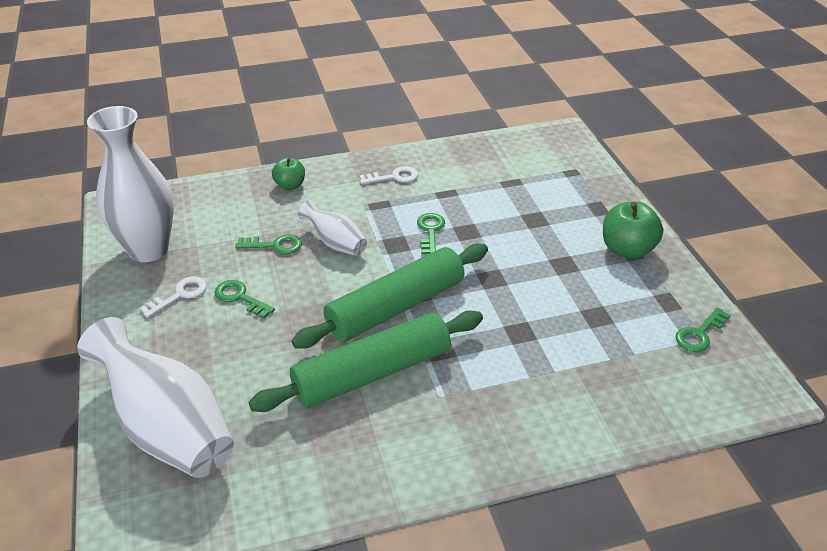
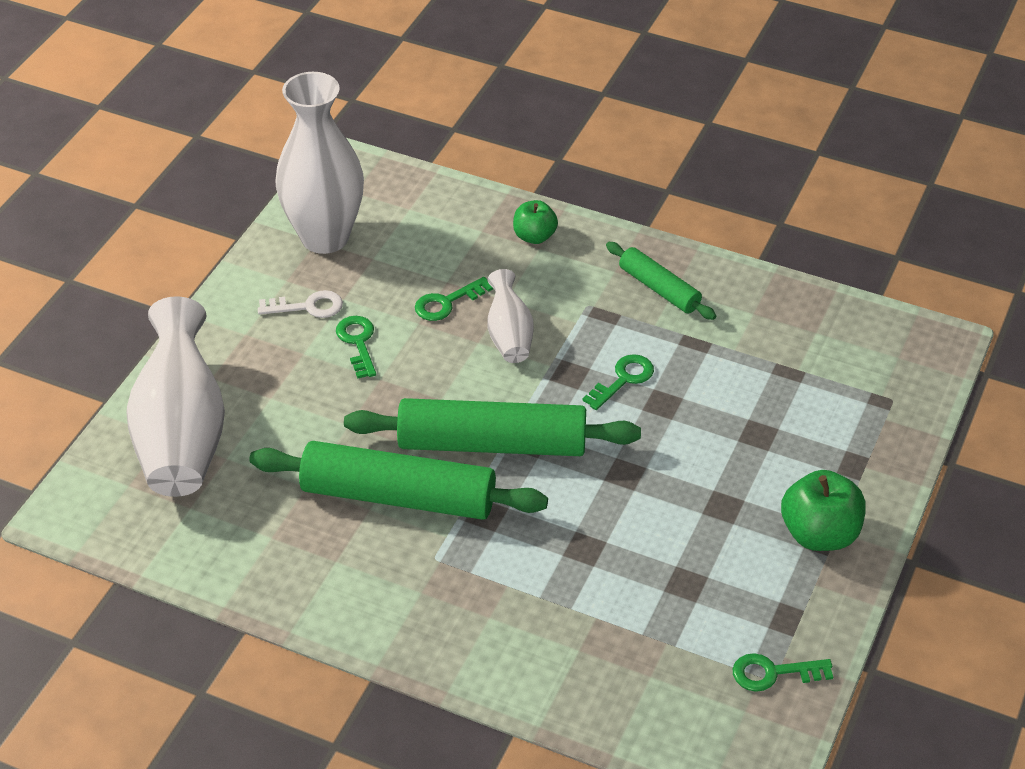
camera: 40 degrees right, 5 degrees up
(275, 245) = (447, 303): green key -> green key turned 105 degrees clockwise
(394, 177) = (659, 289): white key -> green rolling pin

